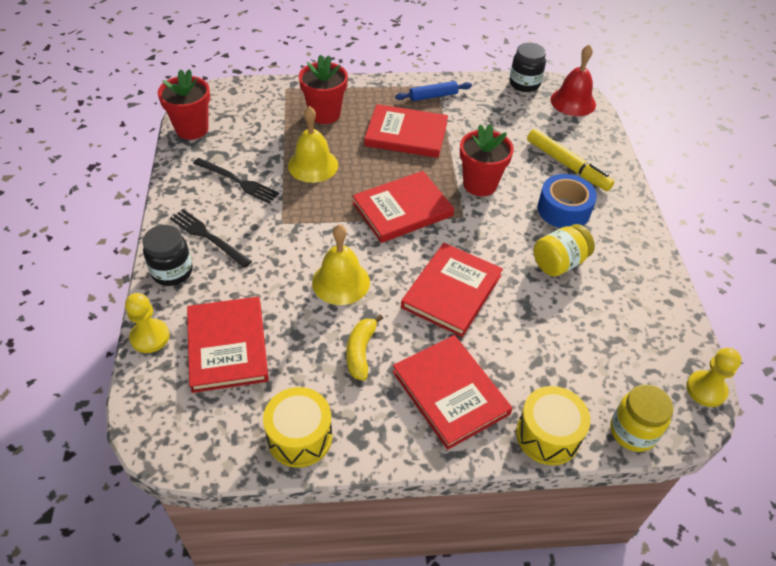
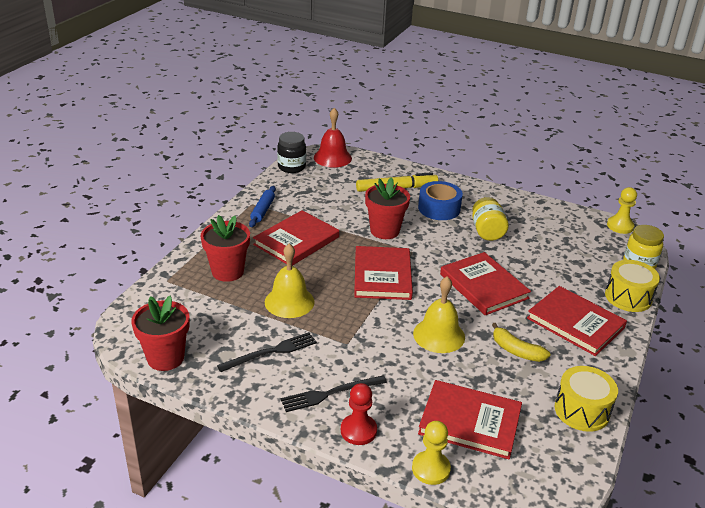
camera: 60 degrees left, 15 degrees down
(172, 272) = (358, 431): black jar -> red pawn
(450, 393) = (575, 323): red book -> red book turned 45 degrees clockwise

